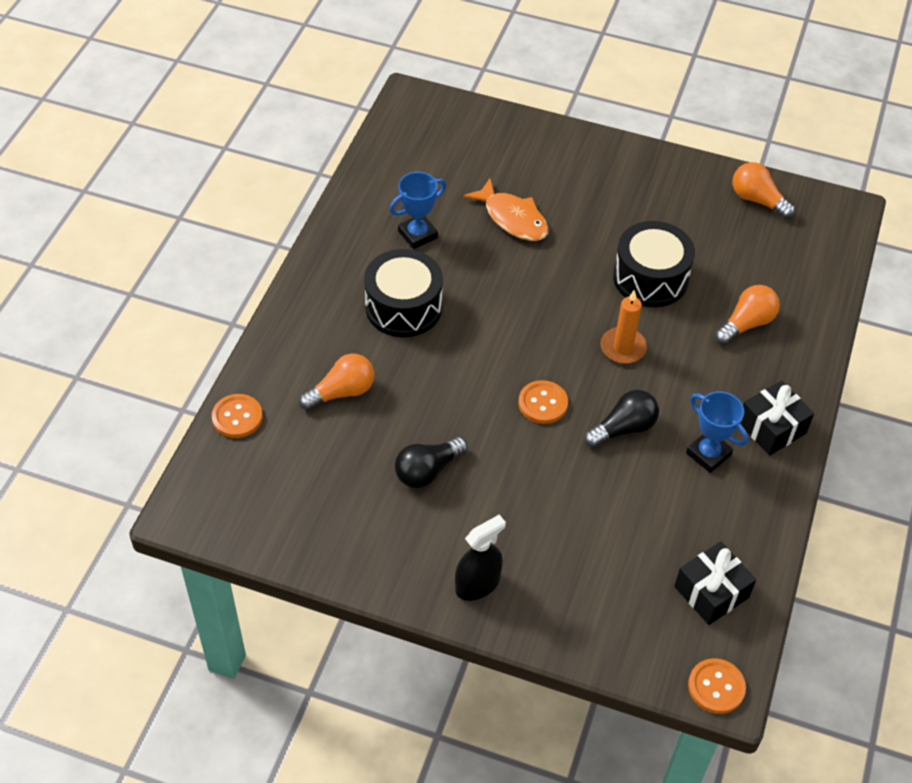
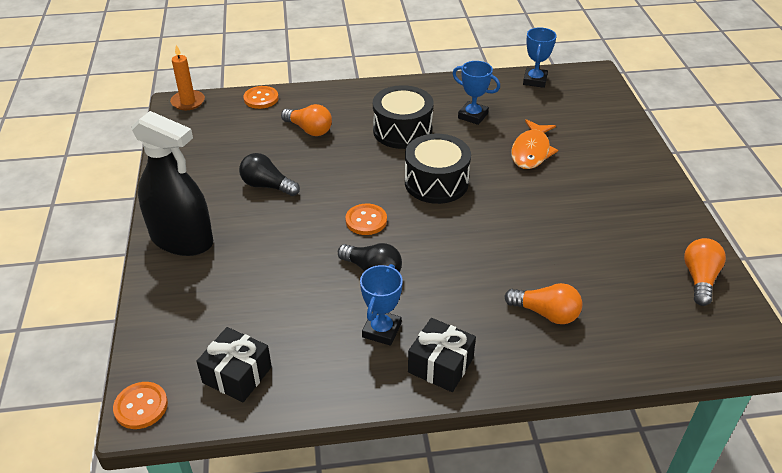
camera: 65 degrees right, 10 degrees down
(388, 151) = (535, 80): none -> blue trophy
(477, 584) = (182, 239): black spray bottle -> black spray bottle, size x1.78
(623, 347) = (455, 246): orange candle -> orange candle (188, 102)
(650, 278) = (542, 239): black drum -> black drum (436, 182)

